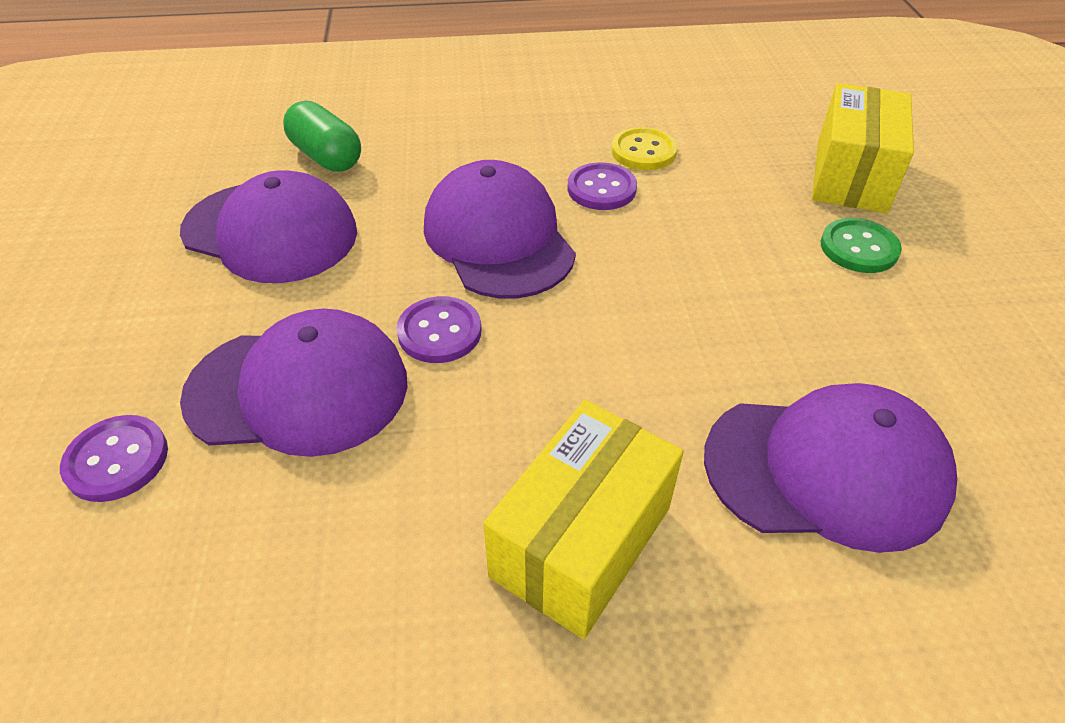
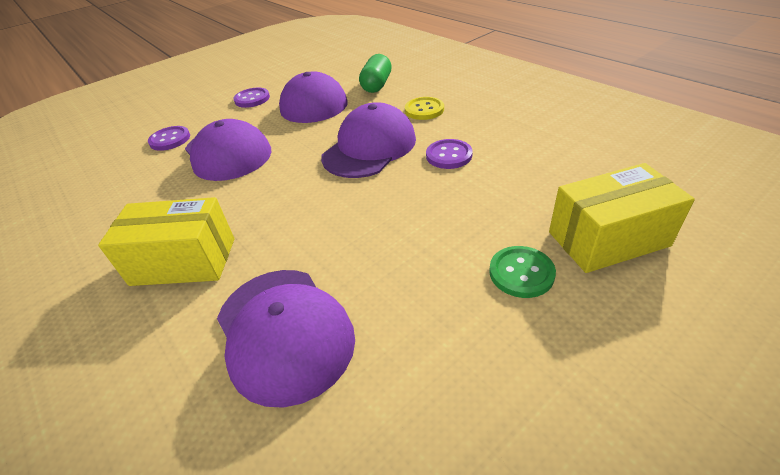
camera: 60 degrees right, 5 degrees down
(439, 332) = (288, 165): purple button -> purple button (252, 99)
(643, 151) = (505, 152): yellow button -> yellow button (424, 110)

